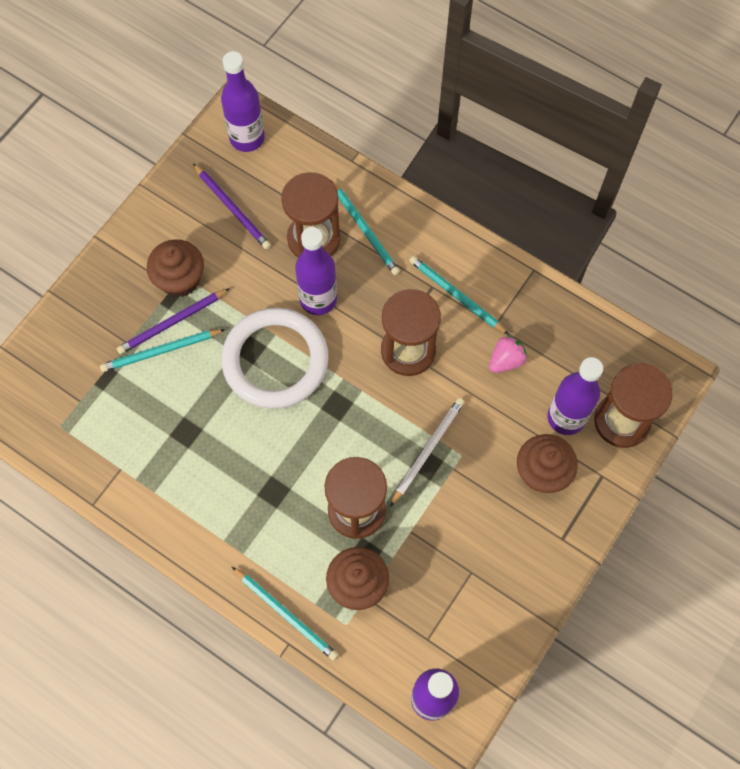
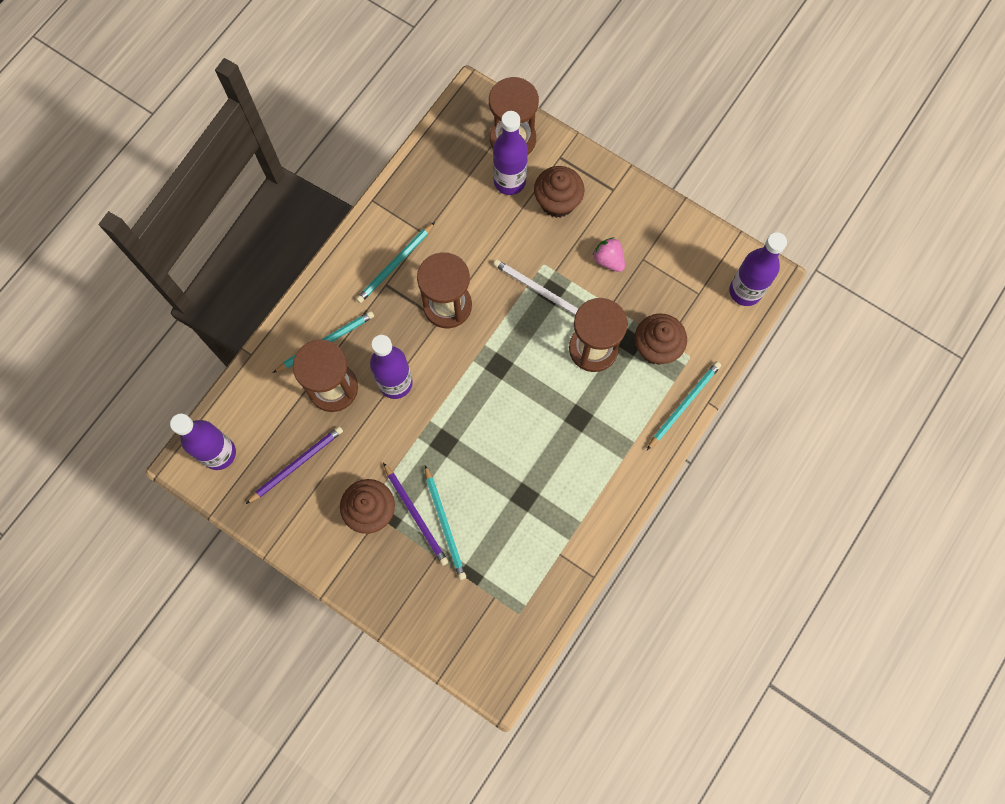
camera: 90 degrees left, 5 degrees up
(275, 360) = (455, 419): white ring -> none
(506, 360) = (458, 226): pink strawberry -> pink strawberry (608, 260)

